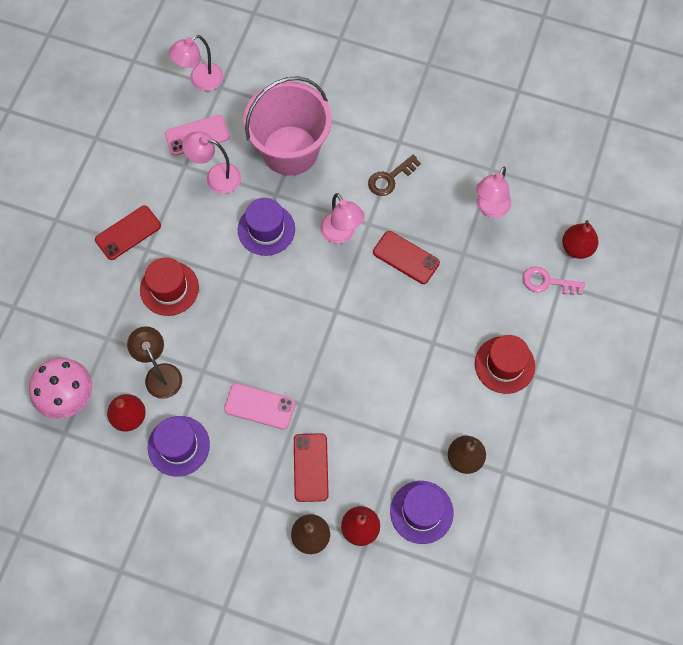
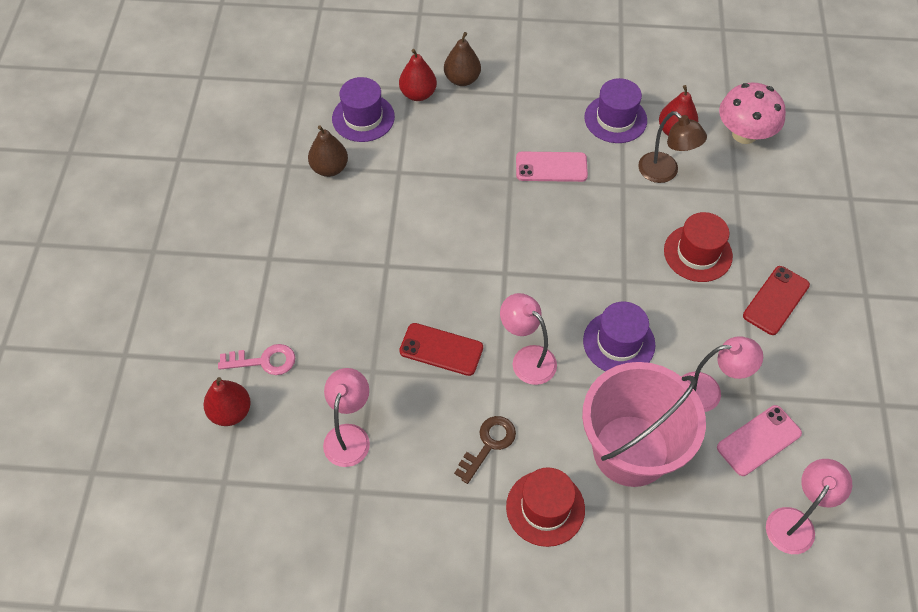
camera: 165 degrees right, 10 degrees down
(311, 467) = (481, 129): red phone -> none
(504, 365) = (302, 261): red hat -> red hat (545, 508)

